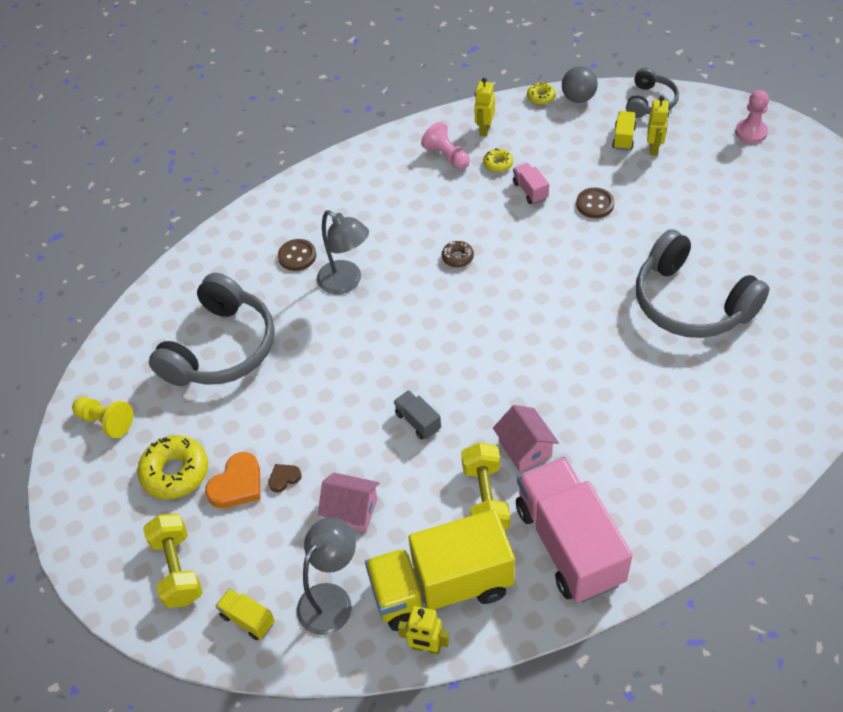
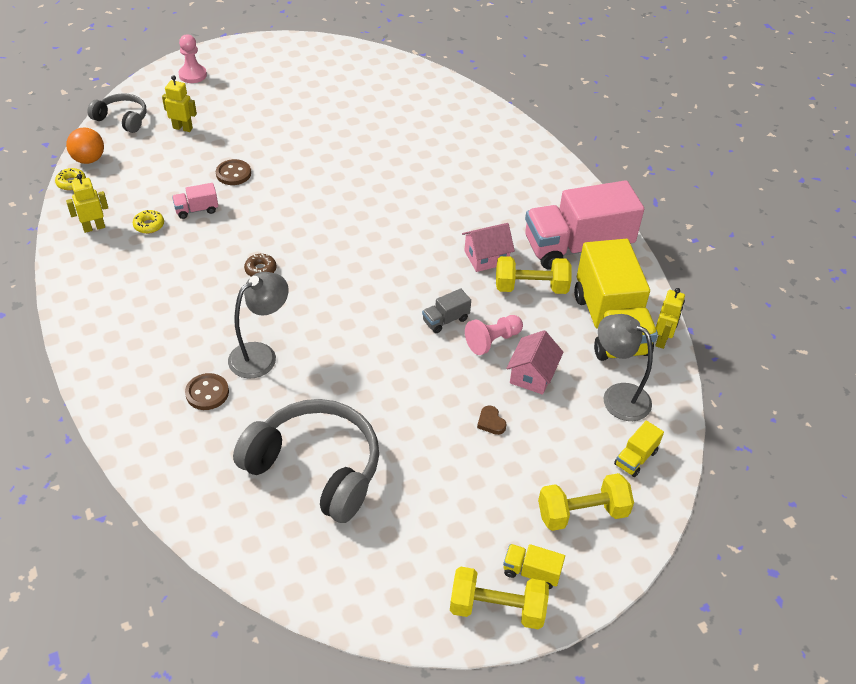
camera: 90 degrees left, 5 degrees down
(79, 504) = (497, 608): none -> yellow dumbbell
(106, 422) = (390, 583): yellow pawn -> none
(175, 472) = (470, 514): yellow donut -> none
(237, 484) = (492, 460): orange heart -> none
(446, 156) = (117, 259): pink pawn -> pink pawn (492, 341)
(484, 129) = (94, 227): yellow robot -> yellow robot turned 135 degrees clockwise
(578, 98) = (89, 159): grey ball -> orange ball
(623, 138) = (159, 142): yellow truck -> yellow truck (531, 572)
(690, 303) = (365, 143): grey headphones -> none

